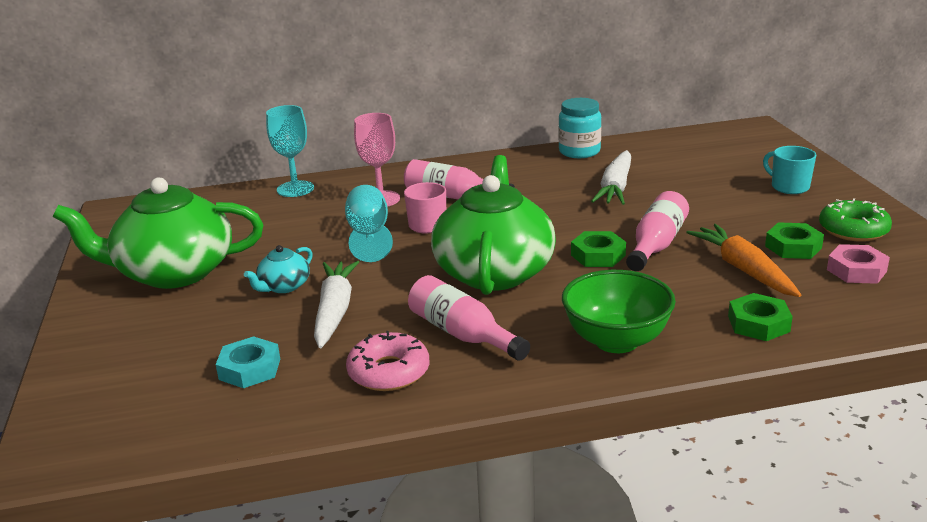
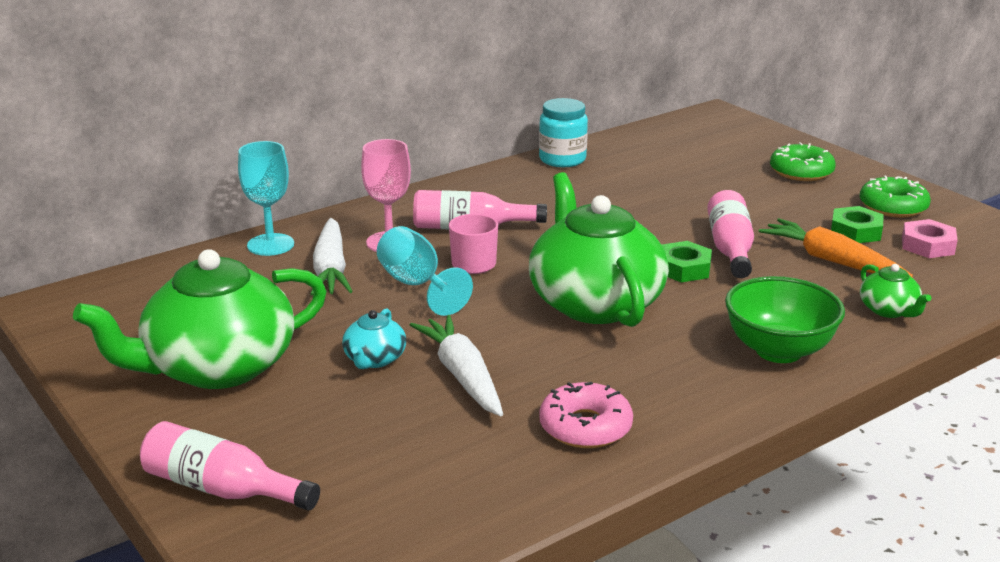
camera: 25 degrees left, 0 degrees up
(250, 369) = (429, 456): turquoise nut -> none
(463, 334) = (624, 373): pink bottle -> pink bottle (222, 489)
(616, 187) = (636, 194): white carrot -> white carrot (331, 269)
(758, 324) = (889, 310): green nut -> green teapot
(789, 187) = (801, 171): turquoise mug -> green donut

